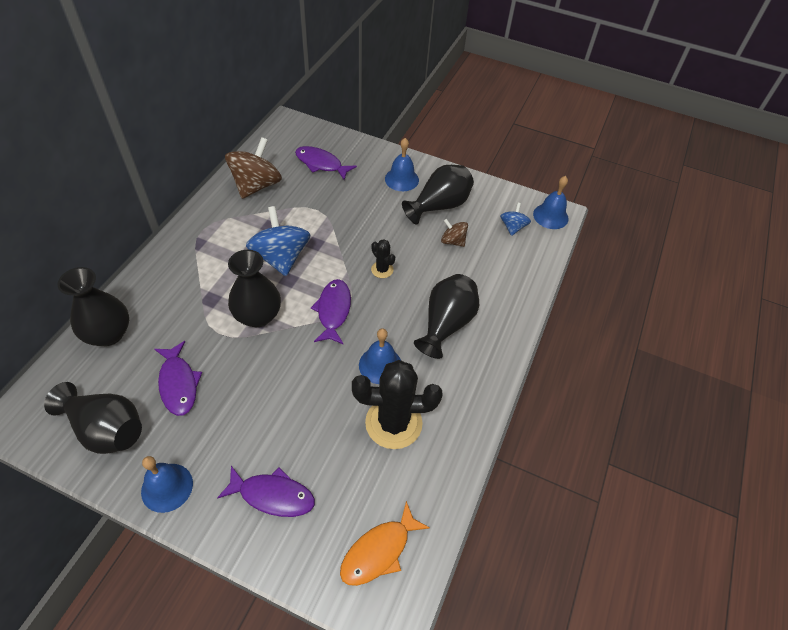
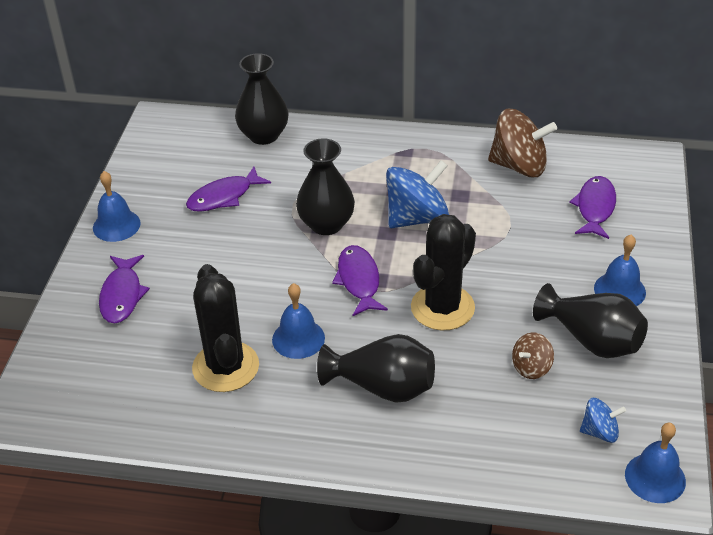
camera: 80 degrees right, 10 degrees down
(106, 429) = (163, 171): black vase -> none
(333, 311) = (359, 280): purple fish -> purple fish turned 90 degrees counterclockwise
(379, 551) = (79, 387): orange fish -> none
(382, 269) = (442, 307): black cactus -> black cactus, size x2.14
(453, 241) = (531, 367): brown spinning top -> brown spinning top turned 150 degrees counterclockwise

